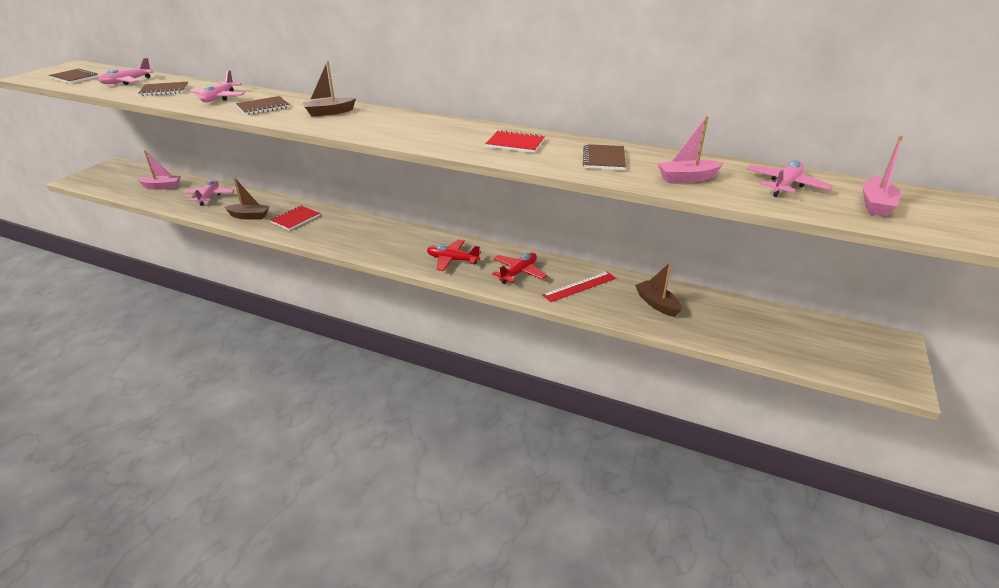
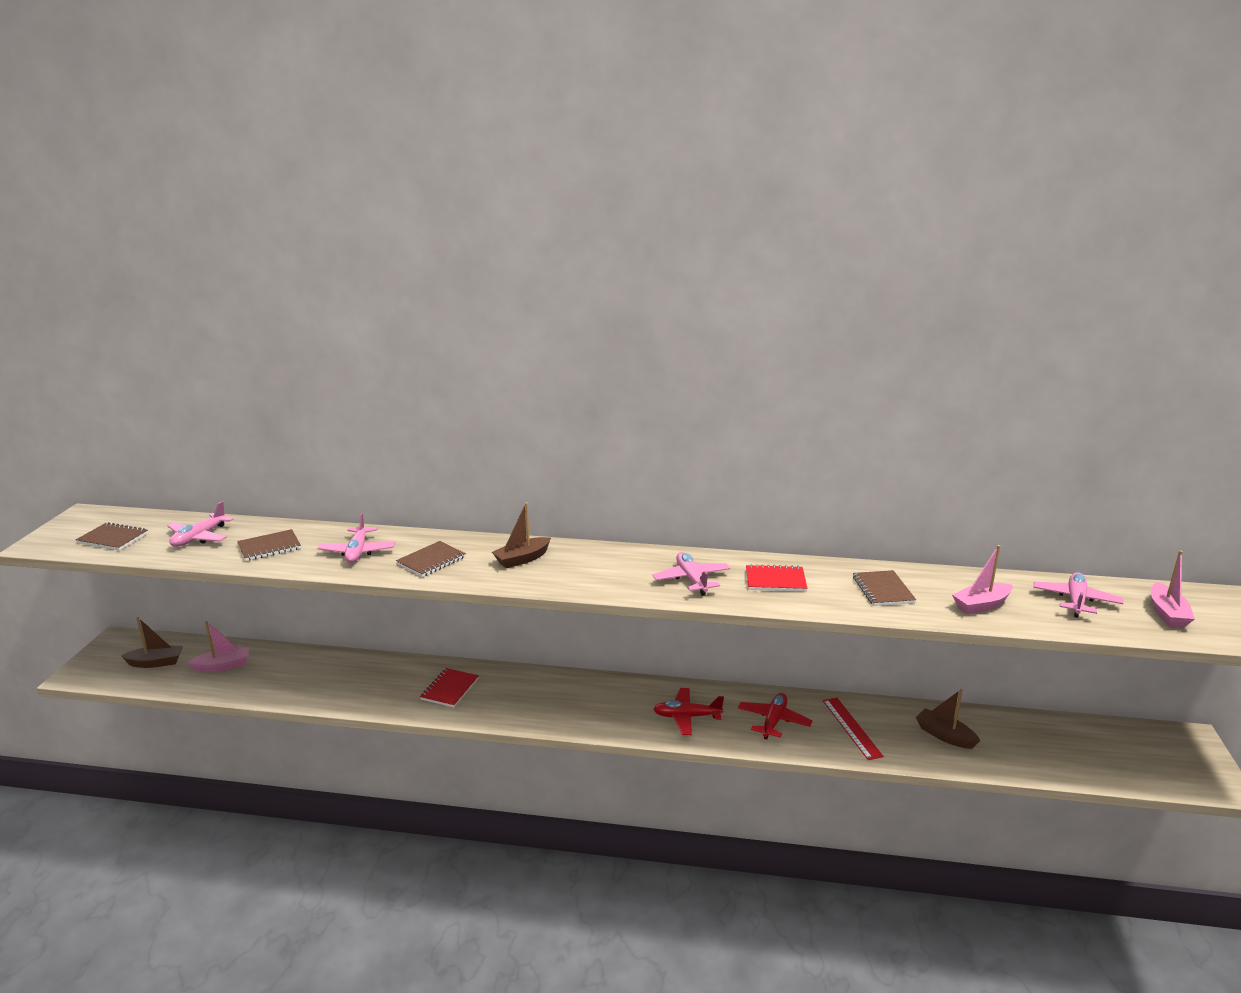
camera: 15 degrees left, 10 degrees down
(209, 196) = (304, 672): pink plane -> pink plane (691, 579)
(249, 216) = (384, 694): brown boat -> brown boat (156, 662)
(579, 286) = (851, 728): red ruler -> red ruler turned 60 degrees counterclockwise

